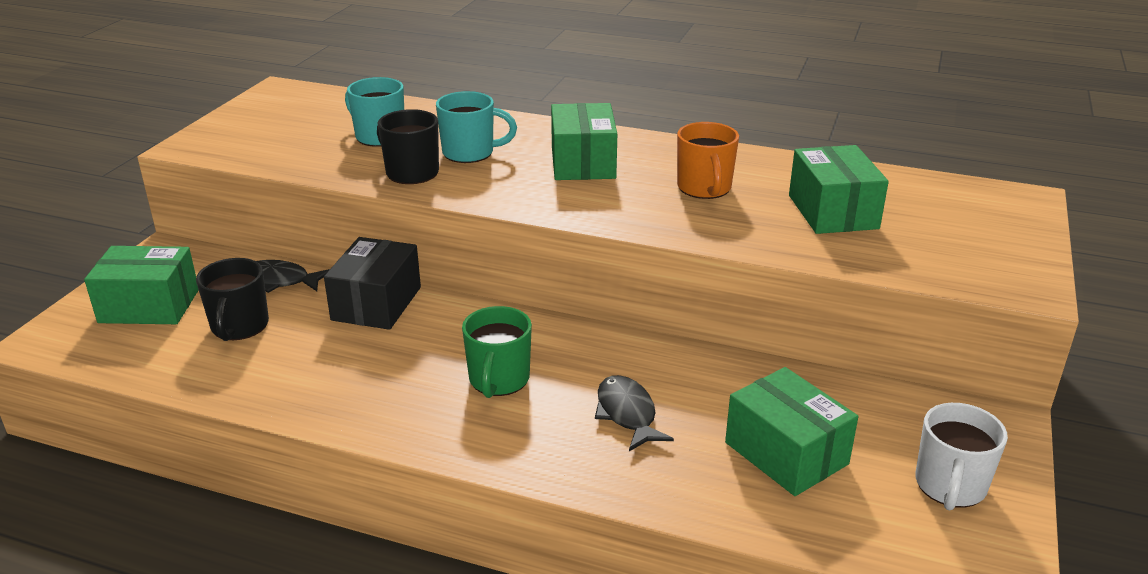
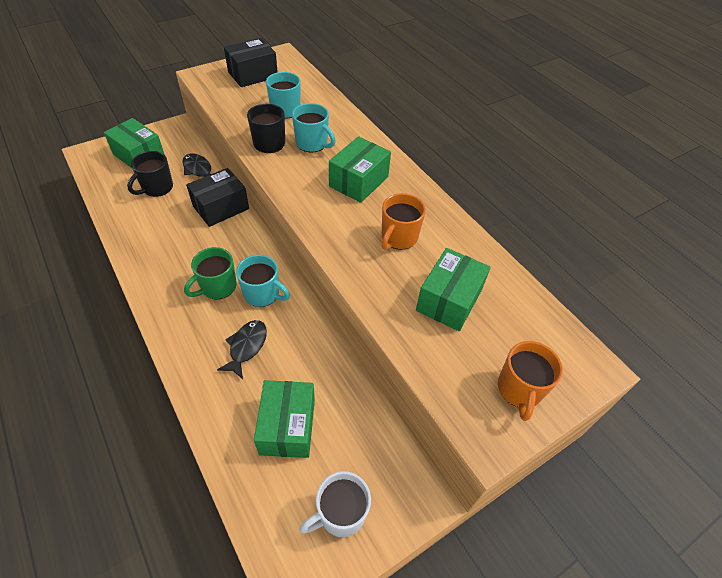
camera: 35 degrees right, 20 degrees up
(272, 120) = (253, 74): none -> black box
(569, 357) = (262, 294): none -> turquoise mug
(994, 242) = (519, 389): none -> orange mug

